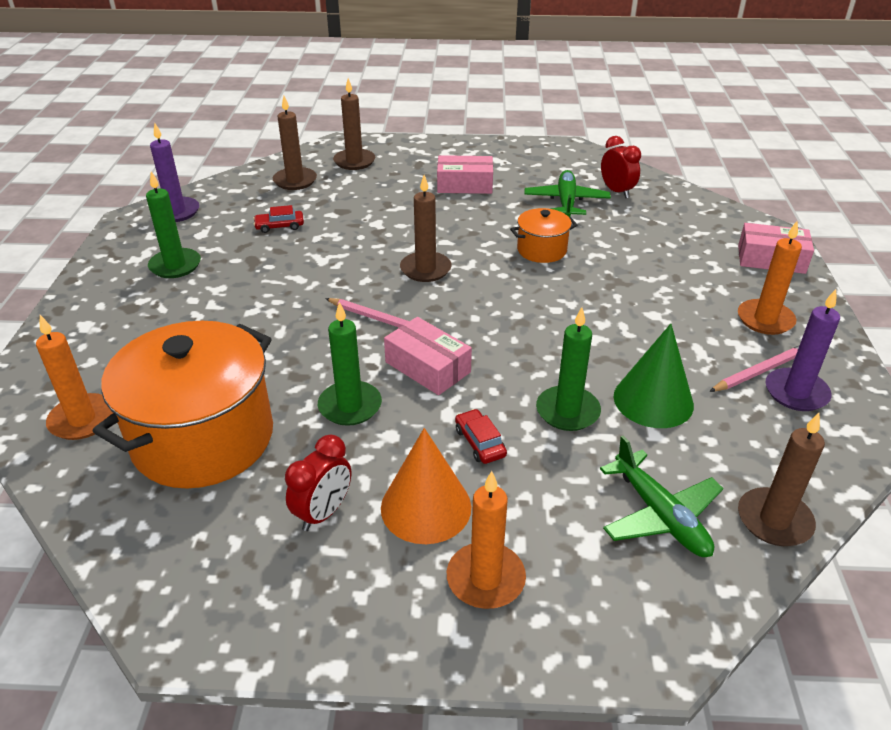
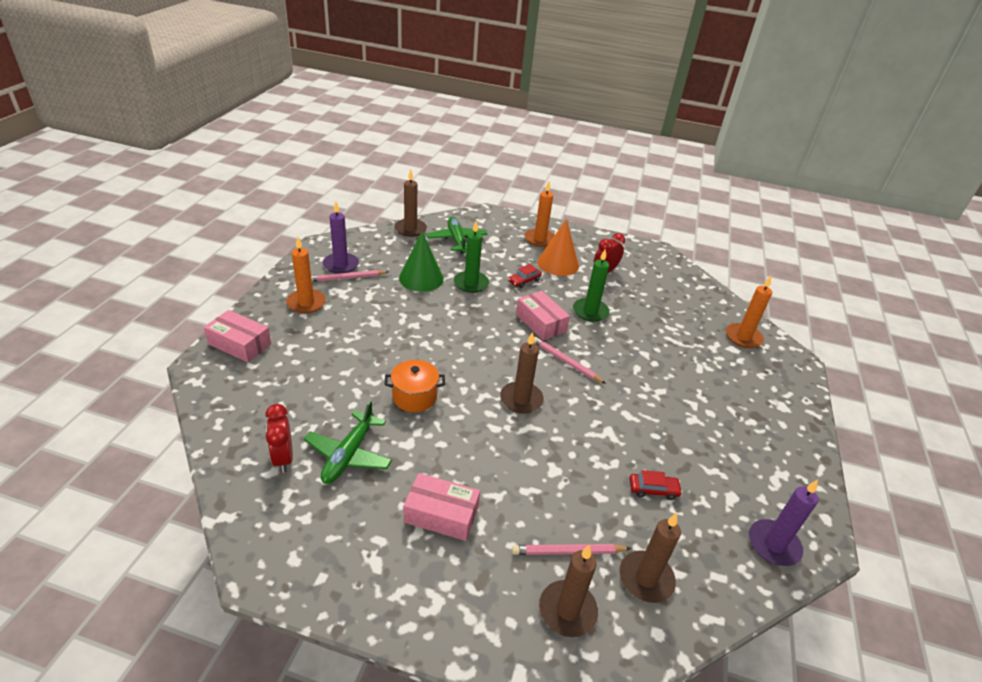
camera: 170 degrees left, 0 degrees up
(175, 266) = (739, 455): green candle -> none
(203, 438) = (670, 313): orange pot -> none
(357, 183) = (568, 552): none -> pink pencil
(480, 442) = (524, 280): red car -> red car turned 60 degrees clockwise

